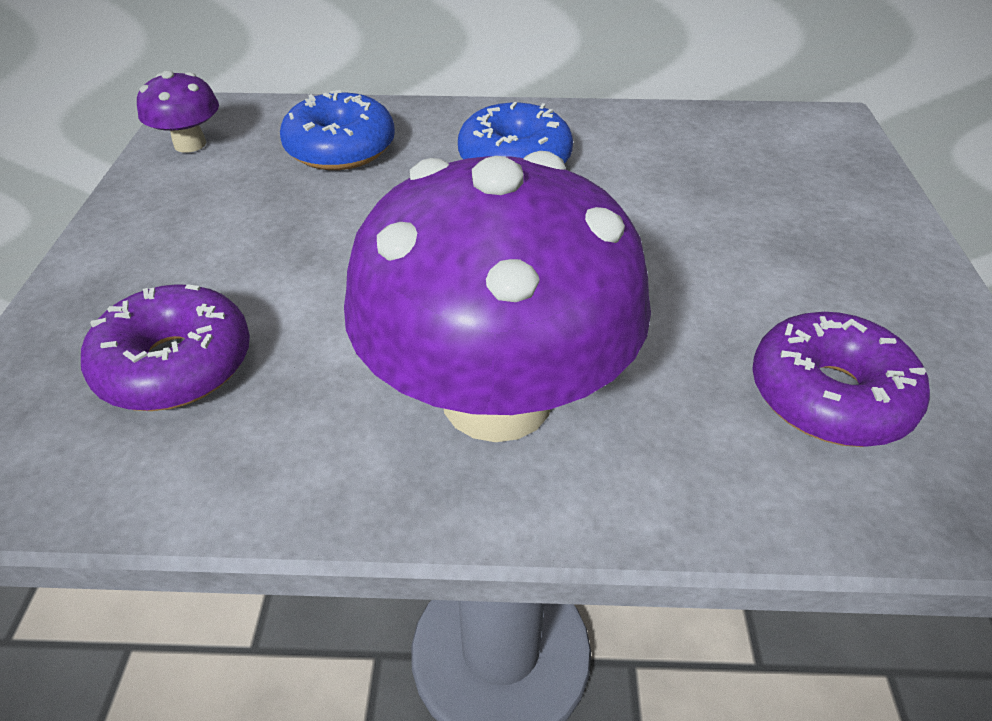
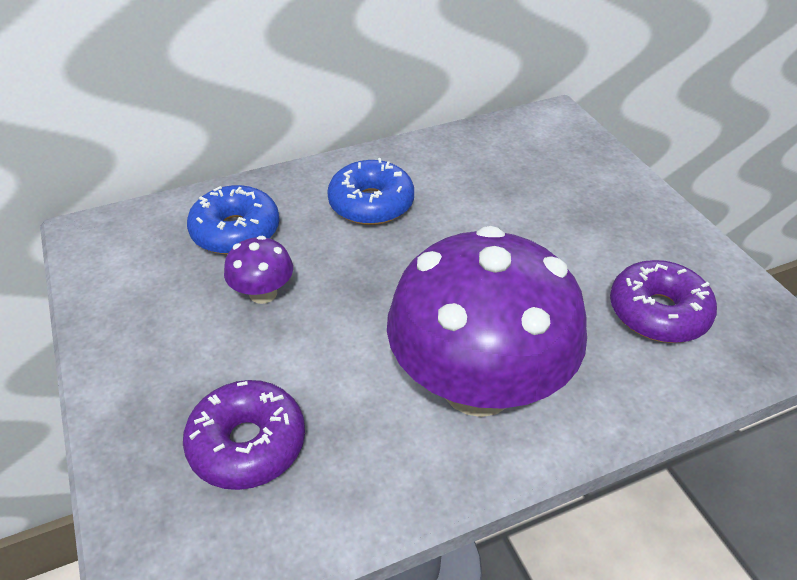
camera: 25 degrees left, 0 degrees up
(190, 144) = (108, 263): purple mushroom -> purple mushroom (263, 293)

